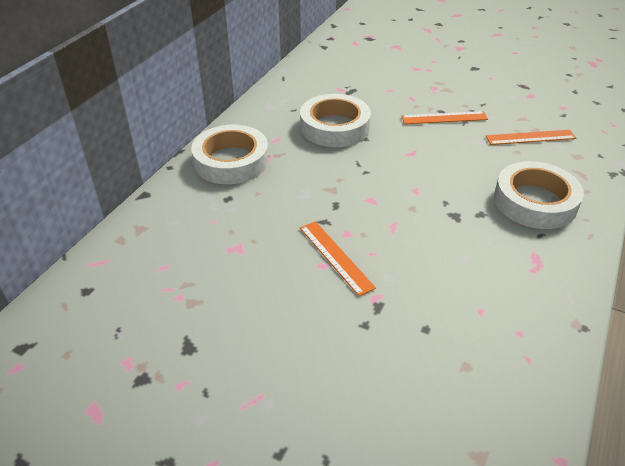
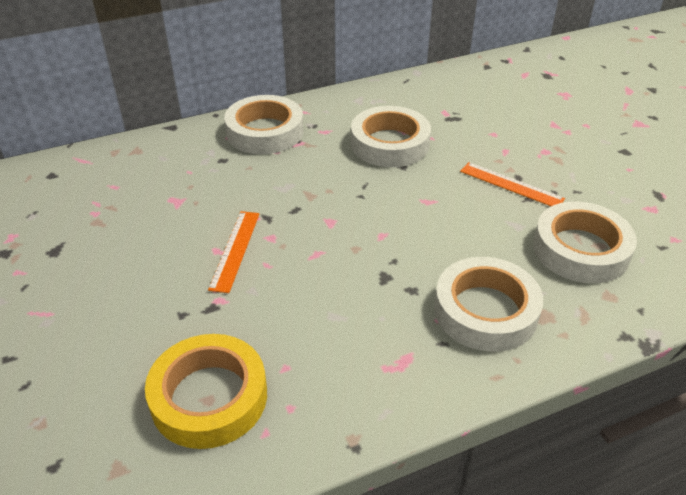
camera: 40 degrees right, 0 degrees up
(465, 364) = (209, 397): none -> yellow tape
(530, 137) = (580, 249): orange ruler -> white tape

